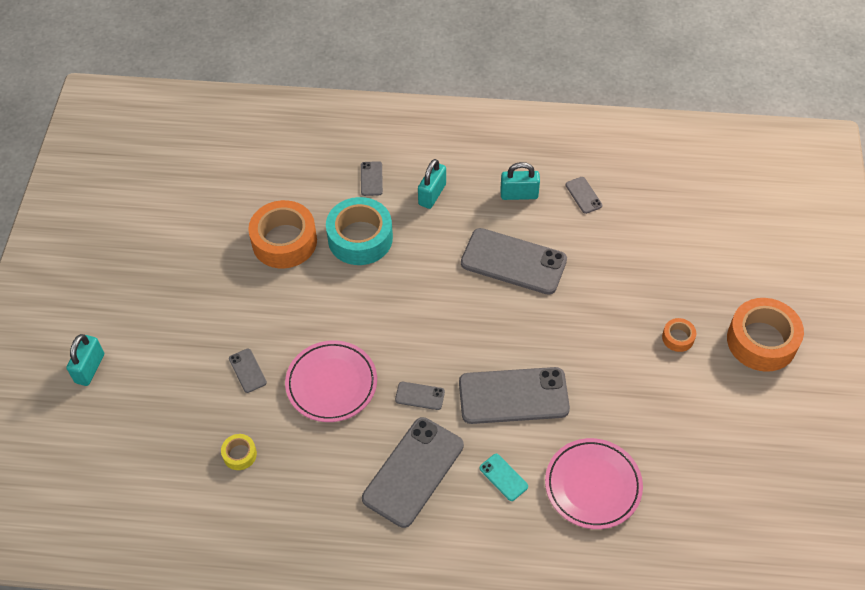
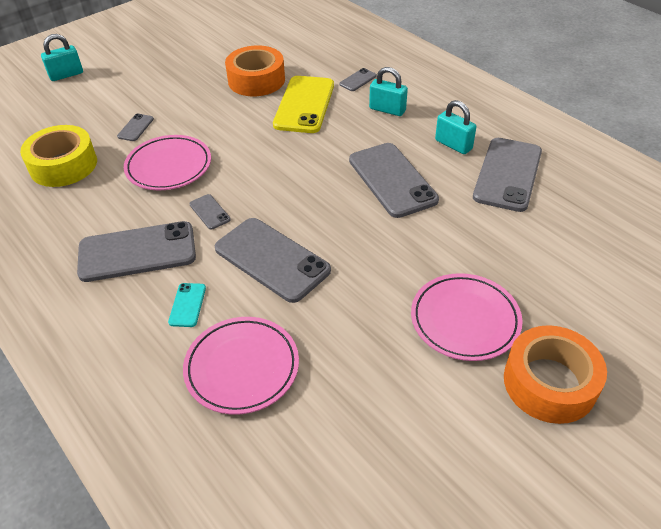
camera: 45 degrees right, 10 degrees down
(239, 454) = (63, 165): yellow tape -> yellow tape, size x2.17
(360, 238) = (304, 105): turquoise tape -> yellow phone
(432, 194) = (387, 110): turquoise padlock -> turquoise padlock turned 45 degrees clockwise
(583, 195) = (507, 174): grey phone -> grey phone, size x2.26
(678, 338) = (465, 320): orange tape -> pink plate

